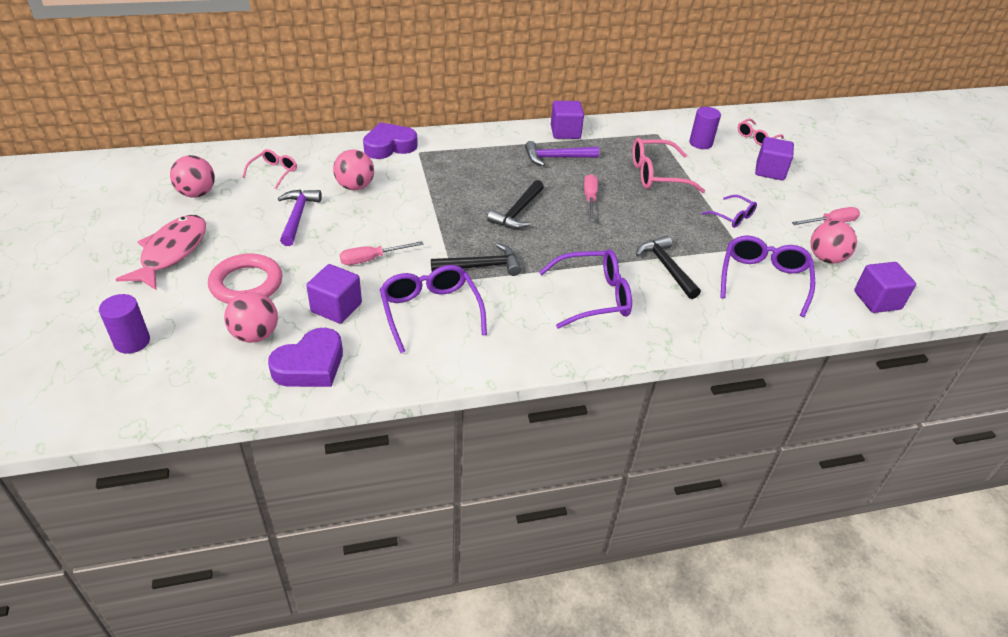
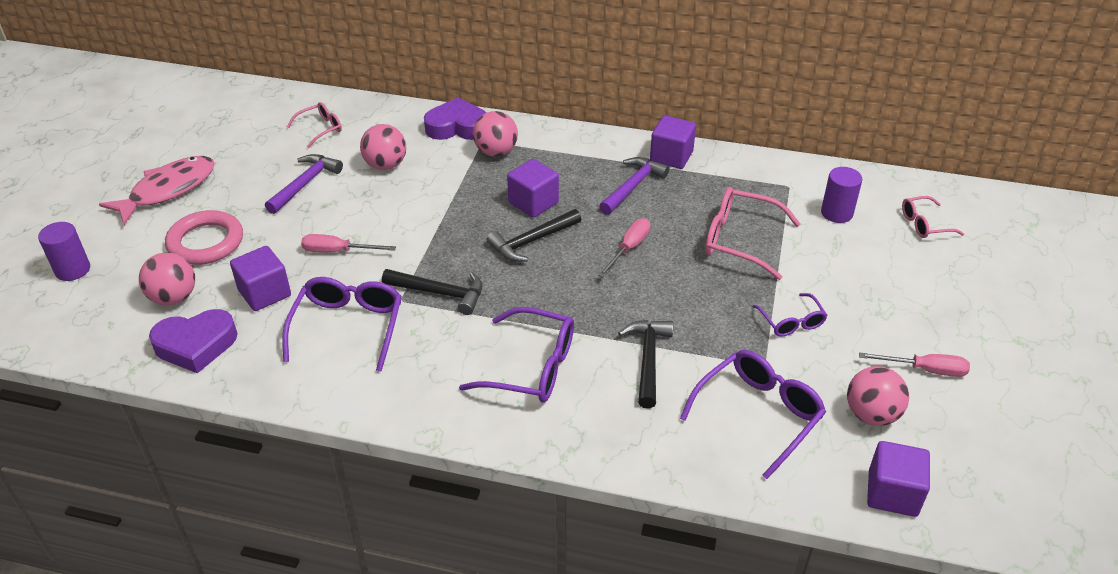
camera: 30 degrees right, 0 degrees up
(197, 193) = (234, 134): pink ball -> pink ball (496, 152)
(556, 158) = (633, 186): purple hammer -> purple hammer turned 105 degrees clockwise
(770, 171) = (901, 275): purple cube -> purple cube (533, 203)

